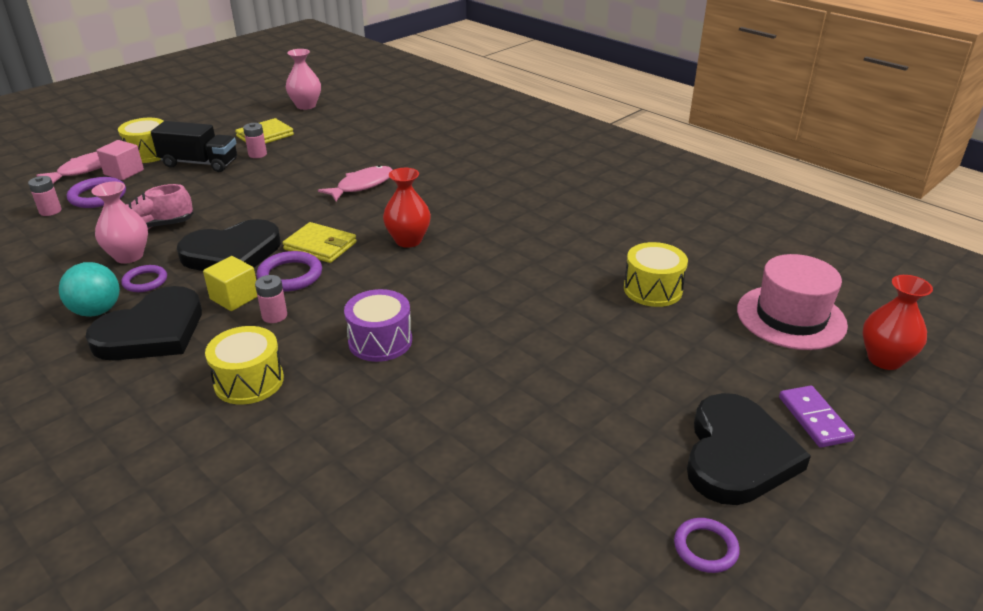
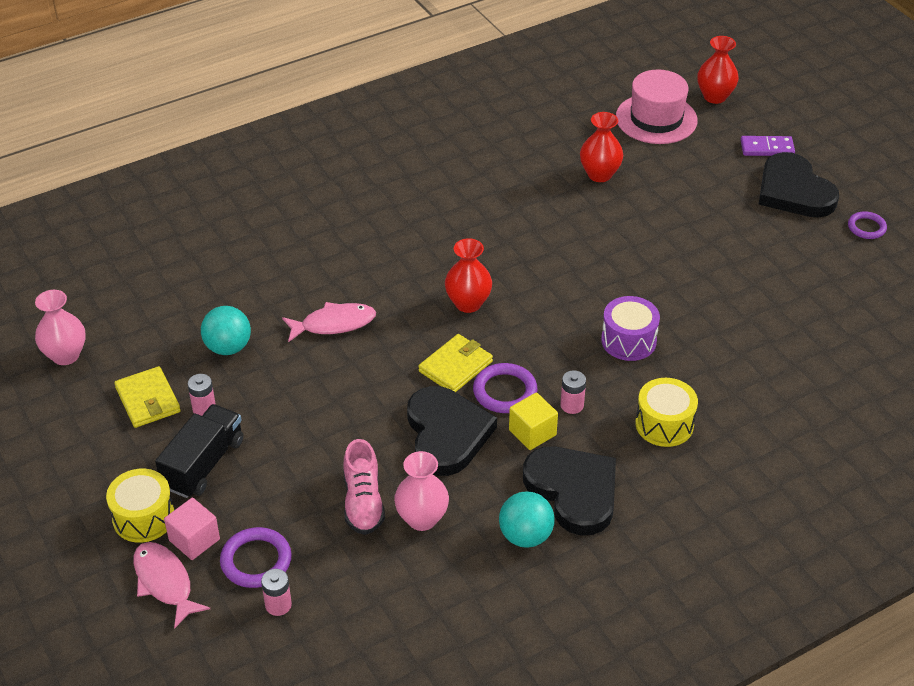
camera: 75 degrees left, 10 degrees up
(145, 281) = (480, 502): purple ring -> none
(324, 152) = (228, 347): none -> turquoise ball
(362, 185) = (334, 324): pink fish -> pink fish turned 105 degrees clockwise
(652, 289) = (599, 174): yellow drum -> red vase
(737, 455) = (794, 191): black heart -> black heart turned 150 degrees counterclockwise

